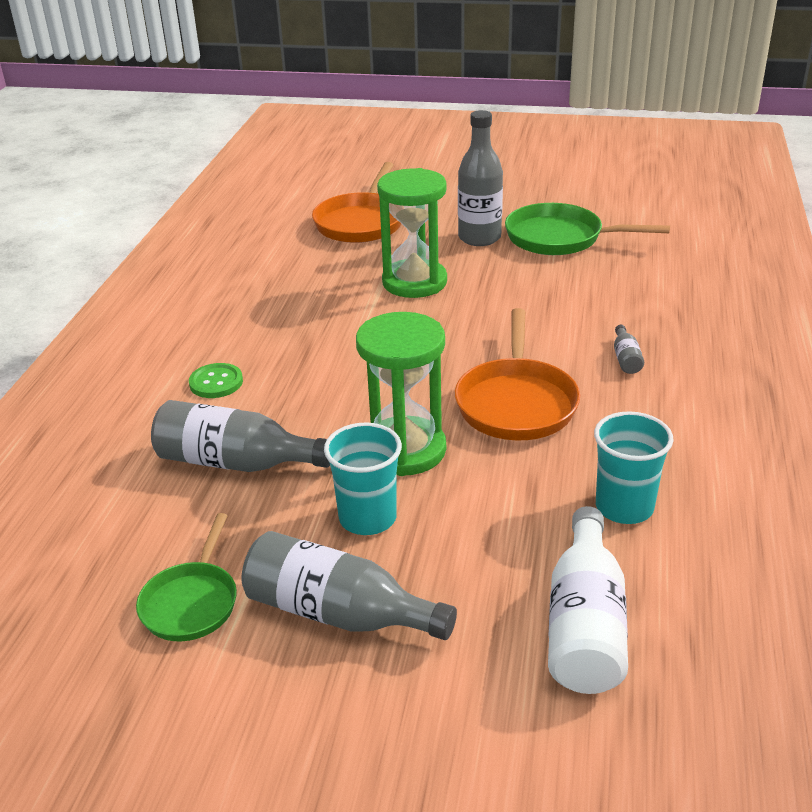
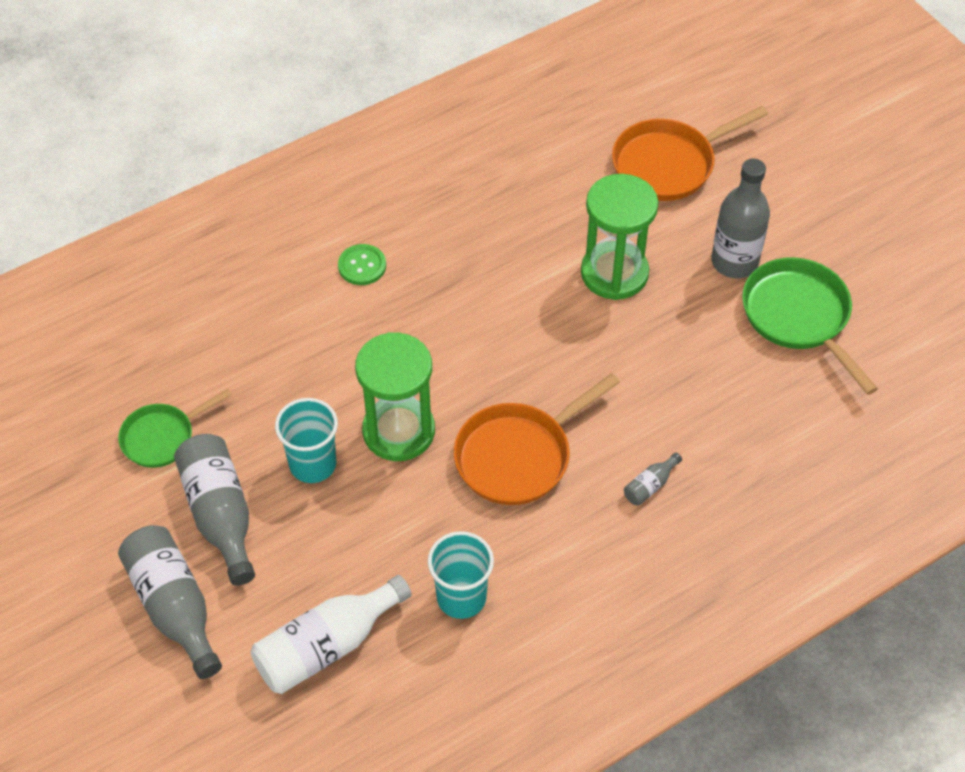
camera: 45 degrees right, 20 degrees up
(236, 462) = (295, 351): grey bottle -> grey bottle (174, 607)

